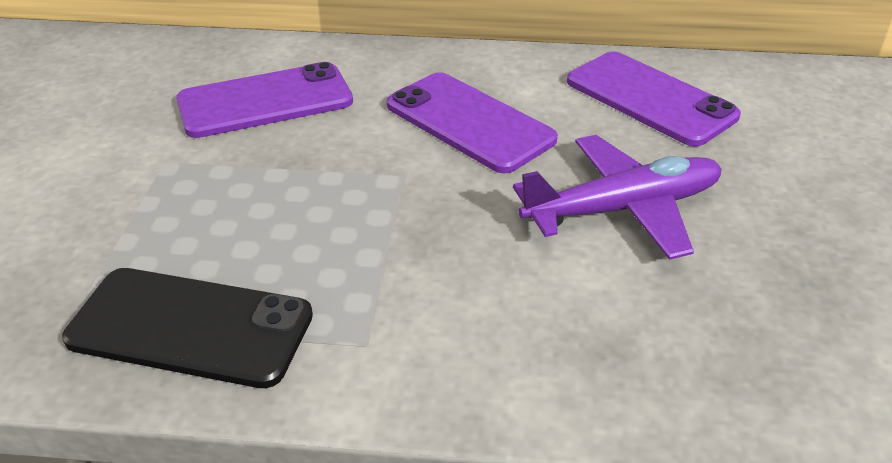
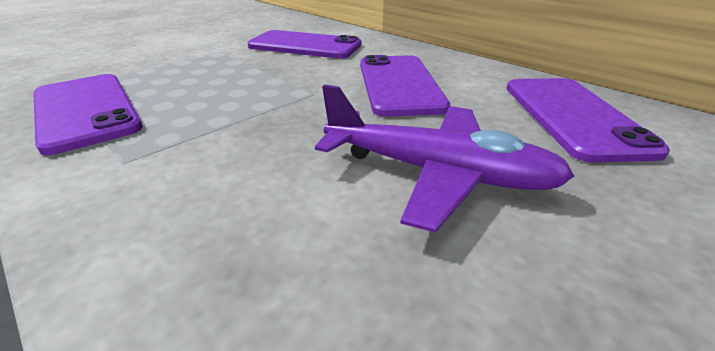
camera: 40 degrees right, 5 degrees down
(190, 327) = (85, 111): black phone -> purple phone

